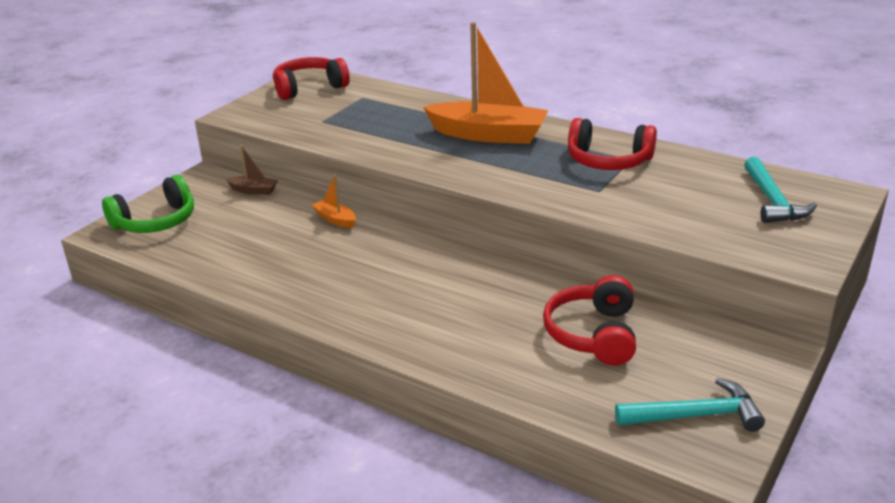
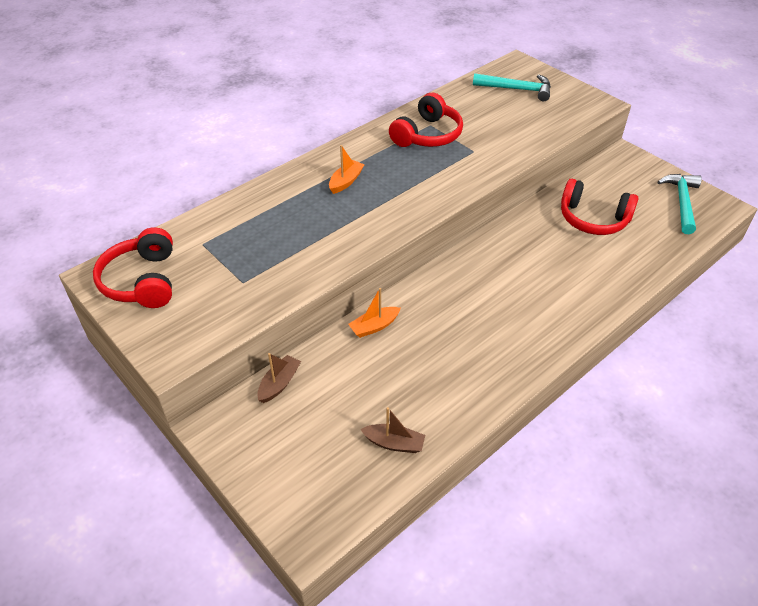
camera: 75 degrees left, 15 degrees up
(156, 221) = (306, 481): green headphones -> none
(198, 252) = (394, 443): none -> brown boat
(488, 135) = (346, 181): orange boat -> orange boat, size x0.44

